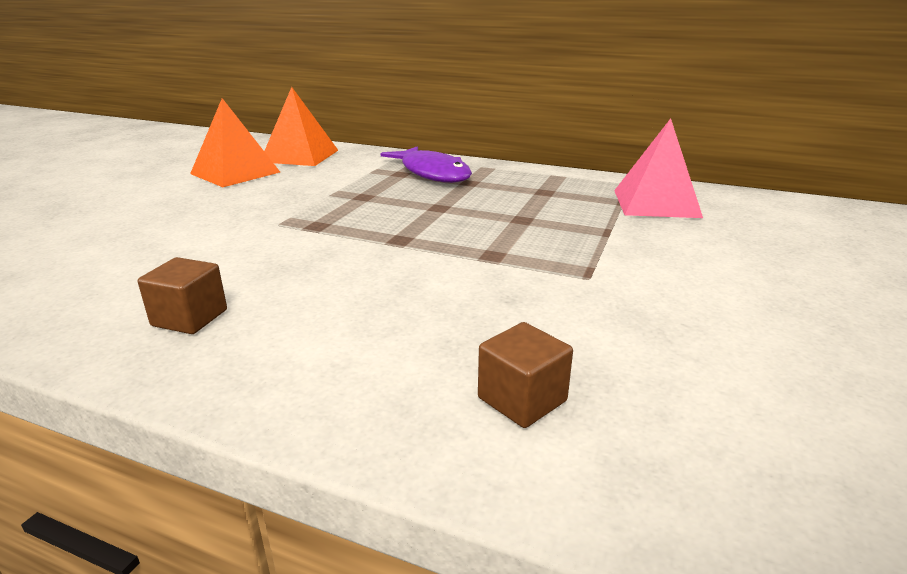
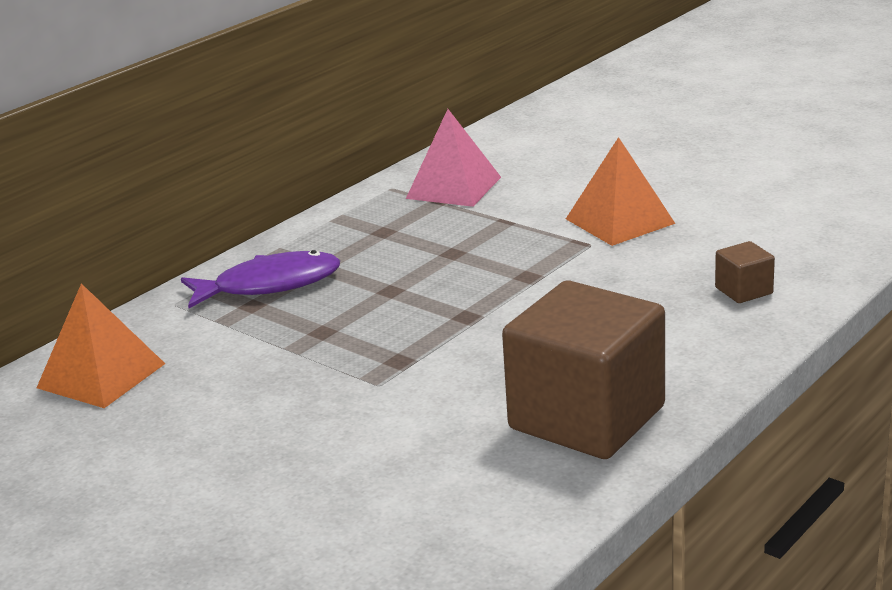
camera: 70 degrees left, 0 degrees up
(190, 318) = (587, 418): brown cube -> brown cube, size x2.42
(235, 173) = (145, 425): orange pyramid -> orange pyramid (620, 221)

